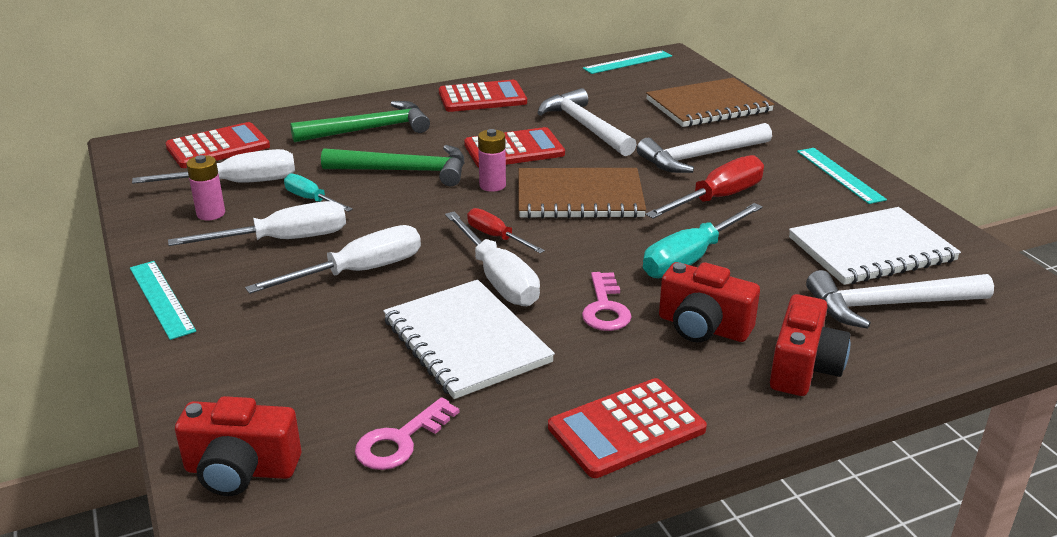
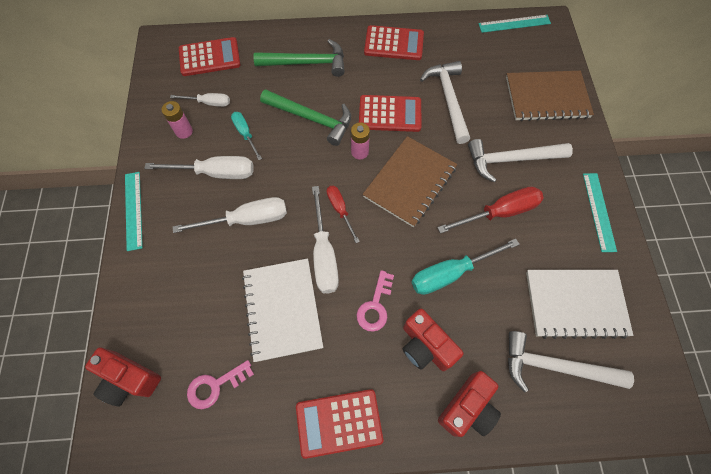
camera: 20 degrees right, 35 degrees up
(238, 183) = (209, 103): white screwdriver -> white screwdriver, size x0.60
(579, 197) = (409, 182): brown notebook -> brown notebook turned 75 degrees counterclockwise

